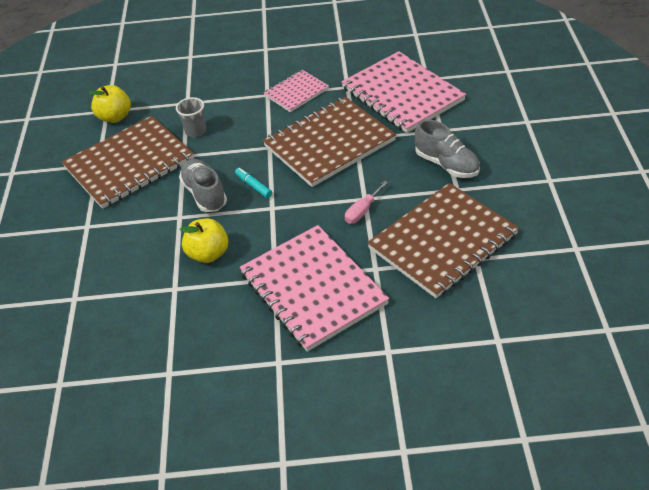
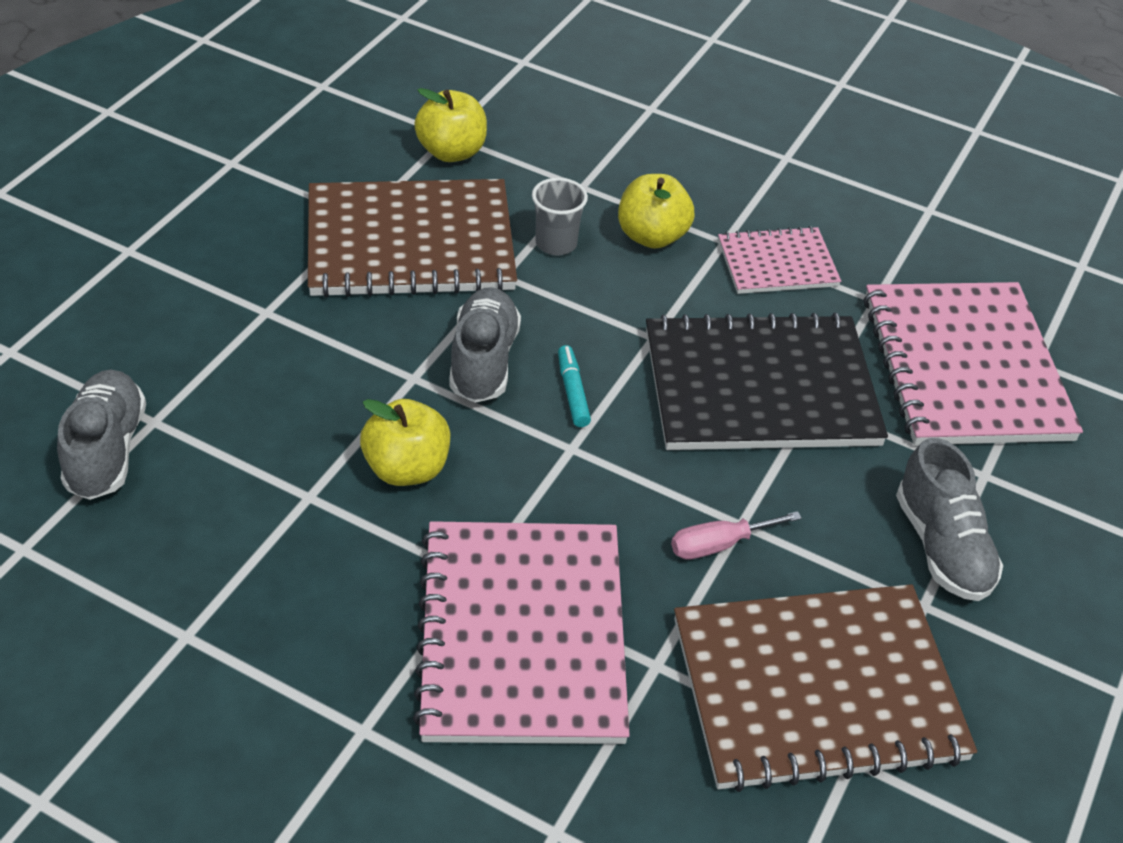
camera: 25 degrees right, 0 degrees up
(62, 322) = (106, 450): none -> grey shoe
(235, 108) = (652, 236): none -> yellow apple
(329, 143) = (760, 388): brown notebook -> black notebook

